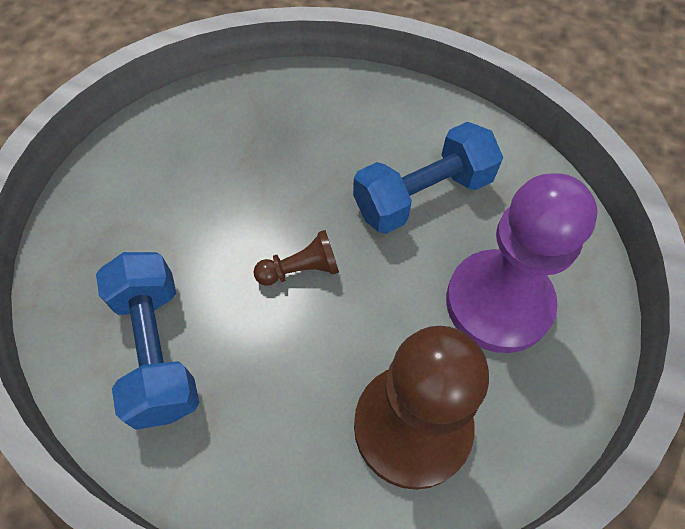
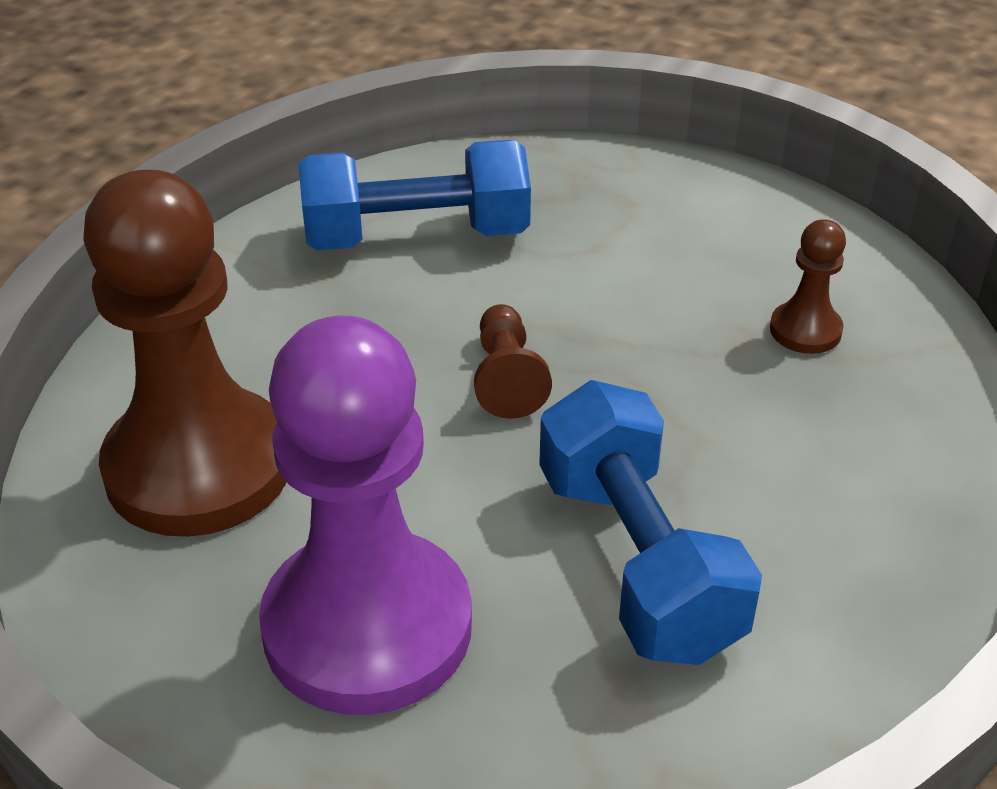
camera: 100 degrees right, 20 degrees down
(240, 135) = (805, 330): none -> brown pawn

